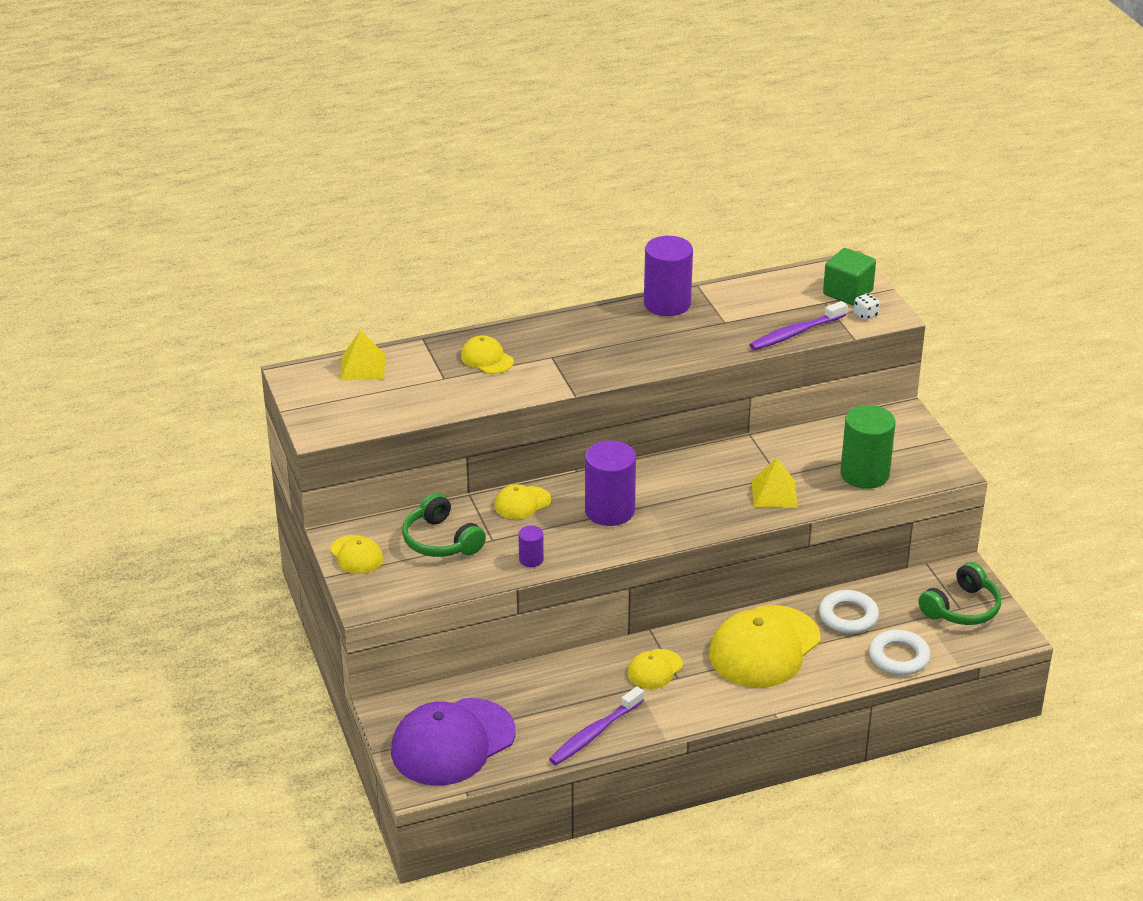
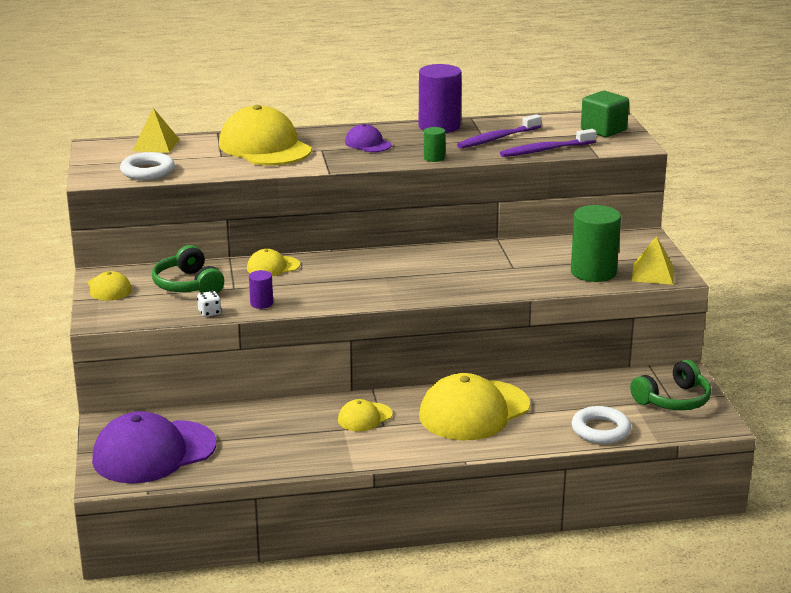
camera: 10 degrees right, 10 degrees down
(487, 359) = (265, 147): yellow cap -> yellow cap, size x2.08
(595, 733) = (288, 458): purple toothbrush -> purple toothbrush (497, 138)
(599, 341) = (368, 144): none -> purple cap
(609, 511) = (348, 278): purple cylinder -> none
(679, 358) = (434, 158): none -> green cylinder
(774, 493) = (504, 278): yellow pyramid -> yellow pyramid (653, 274)
(848, 616) = (561, 396): white ring -> white ring (148, 171)
(865, 315) = (614, 144): white dice -> white dice (209, 313)

